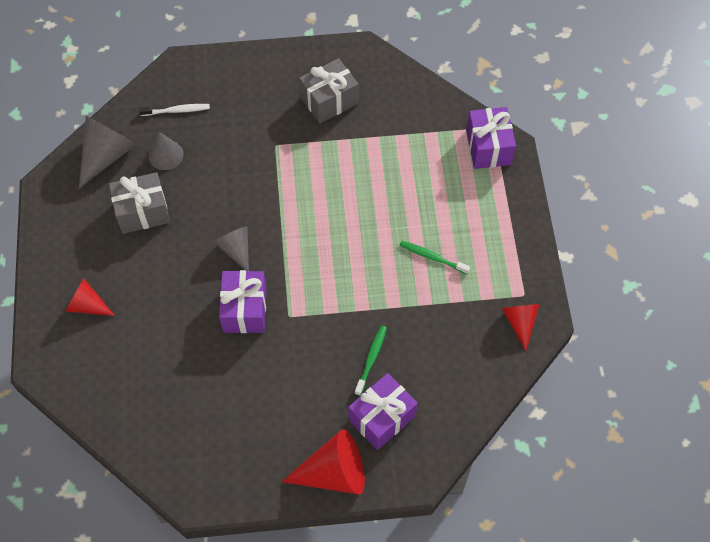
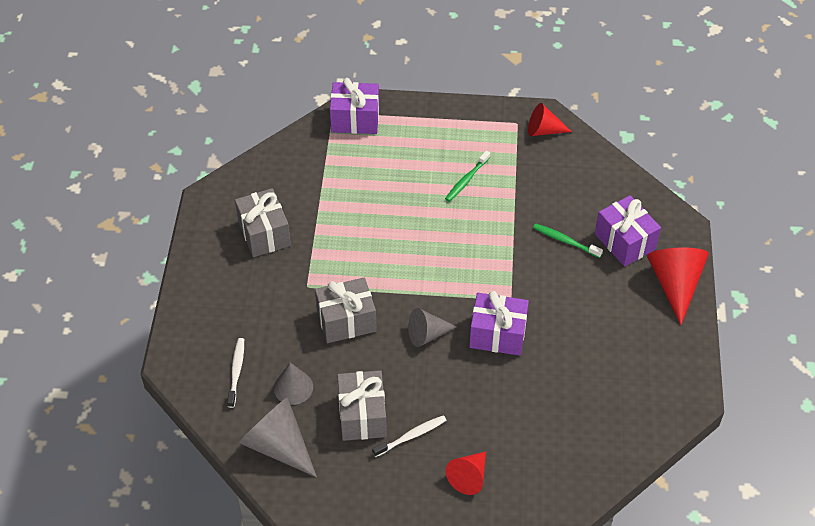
camera: 80 degrees left, 10 degrees down
(125, 253) = (411, 436): none -> white toothbrush
(242, 182) = (346, 321): none -> grey gift

